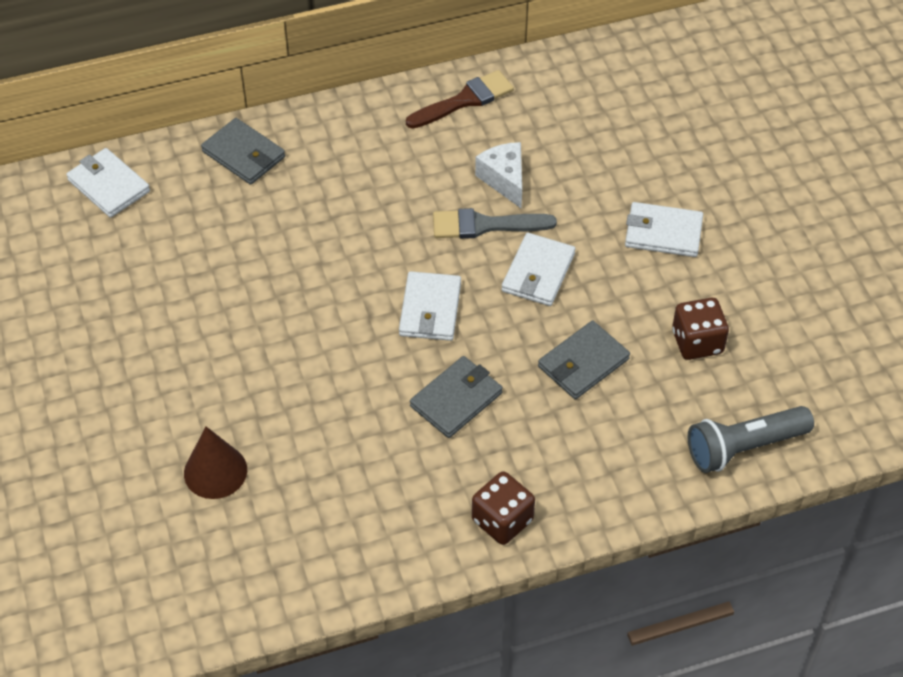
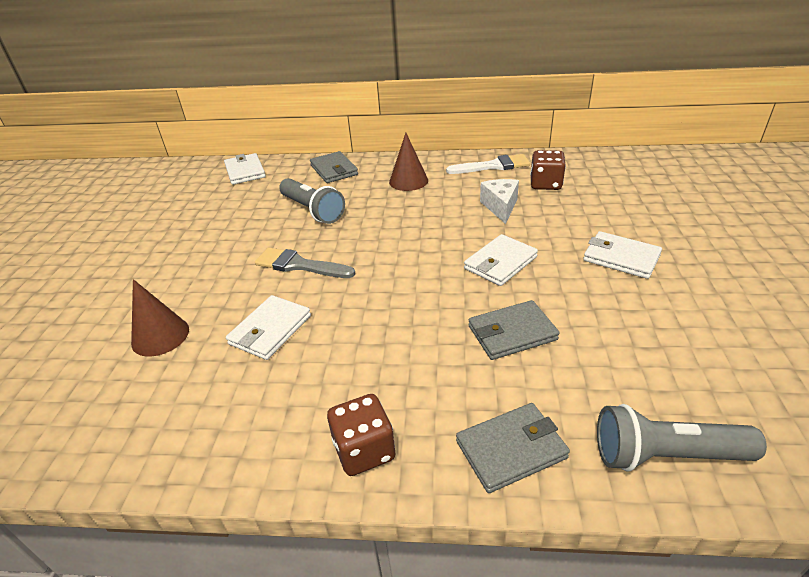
camera: 25 degrees right, 15 degrees down
(265, 241) = (313, 210): none -> grey flashlight
(363, 155) = (408, 181): none -> brown cone
(430, 309) = (400, 268): white wallet -> white wallet (270, 330)
(456, 399) = (383, 333): grey wallet -> grey wallet (511, 449)
(465, 100) = (493, 166): brown brush -> white brush
(485, 225) = (472, 228): grey brush -> grey brush (299, 265)
(697, 342) = (633, 342): brown dice -> brown dice (545, 184)

